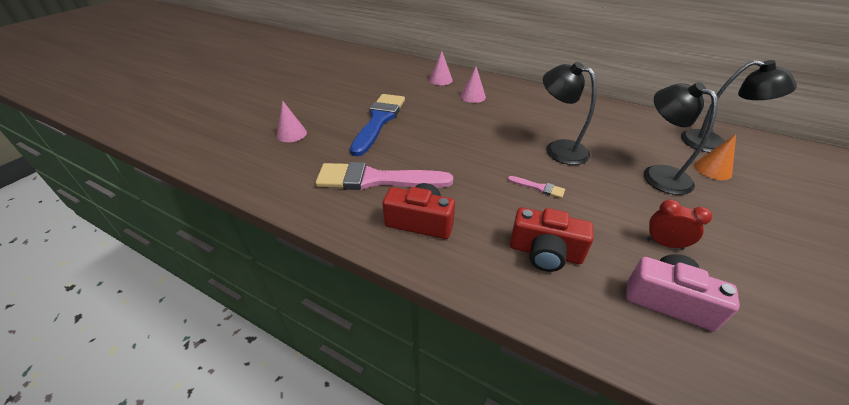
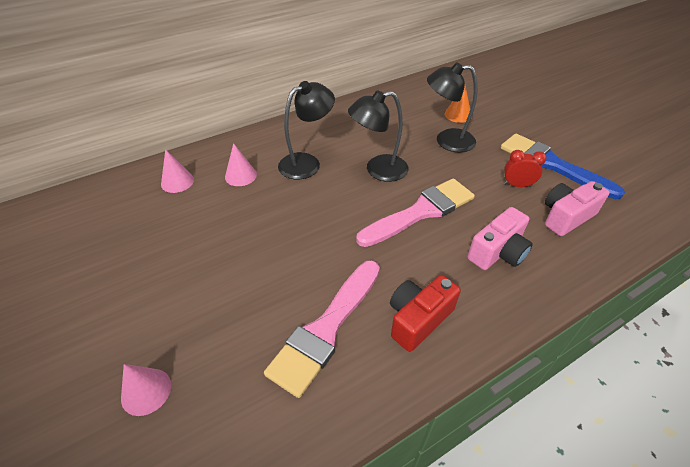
camera: 60 degrees left, 5 degrees up
(379, 121) = (209, 277): blue brush -> blue brush (551, 165)
(539, 187) = (421, 212): pink brush -> pink brush, size x2.44
(545, 253) = (498, 252): red camera -> pink camera
(664, 243) = (517, 185): red clock -> red clock turned 45 degrees clockwise
(713, 143) = (431, 95): black lamp -> black lamp (307, 163)

